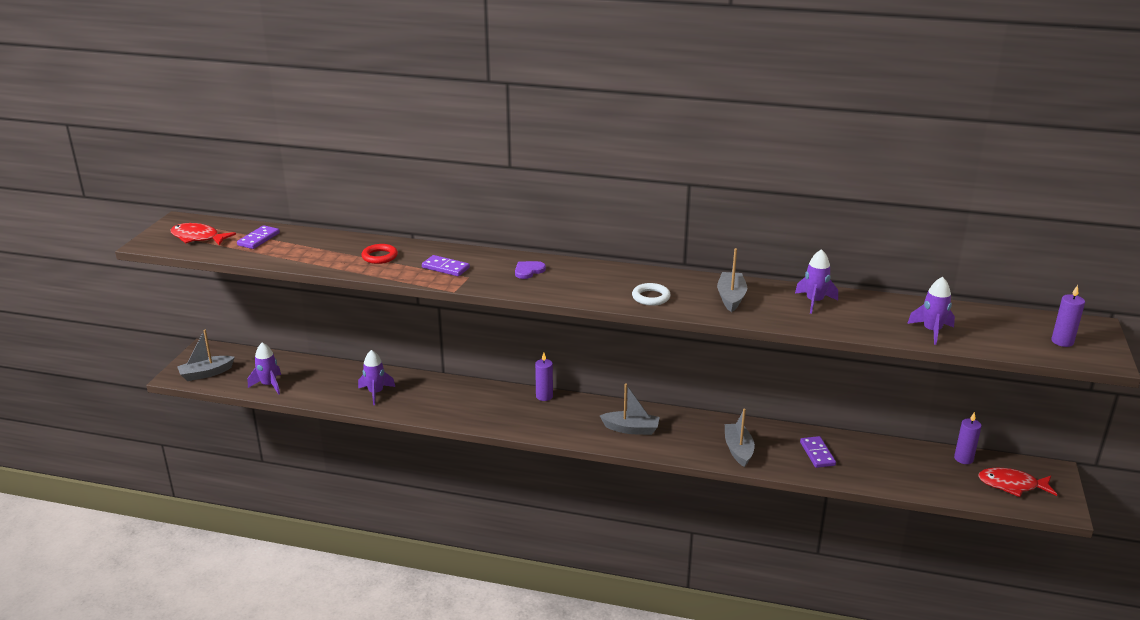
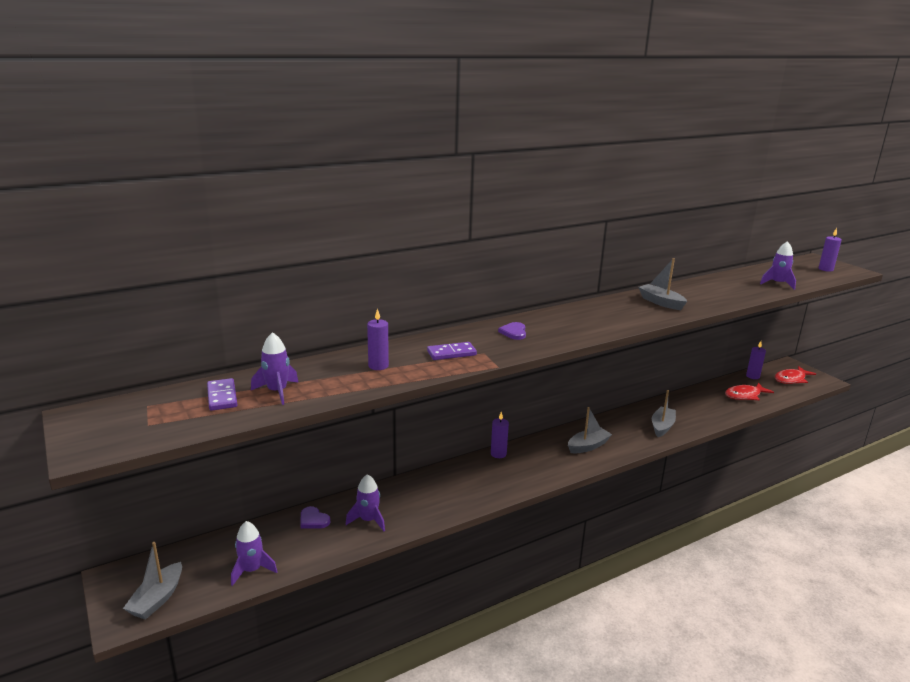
camera: 45 degrees left, 5 degrees down
(198, 238) = (143, 422): red fish -> red fish (744, 395)
(345, 374) = (313, 520): none -> purple heart
(379, 257) = (378, 366): red ring -> purple candle
(651, 297) = (623, 319): white ring -> none
(738, 450) = (662, 426): grey boat -> grey boat turned 75 degrees clockwise
(814, 302) = (700, 289): purple rocket -> purple rocket (277, 392)
(817, 454) = (698, 407): purple domino -> none

